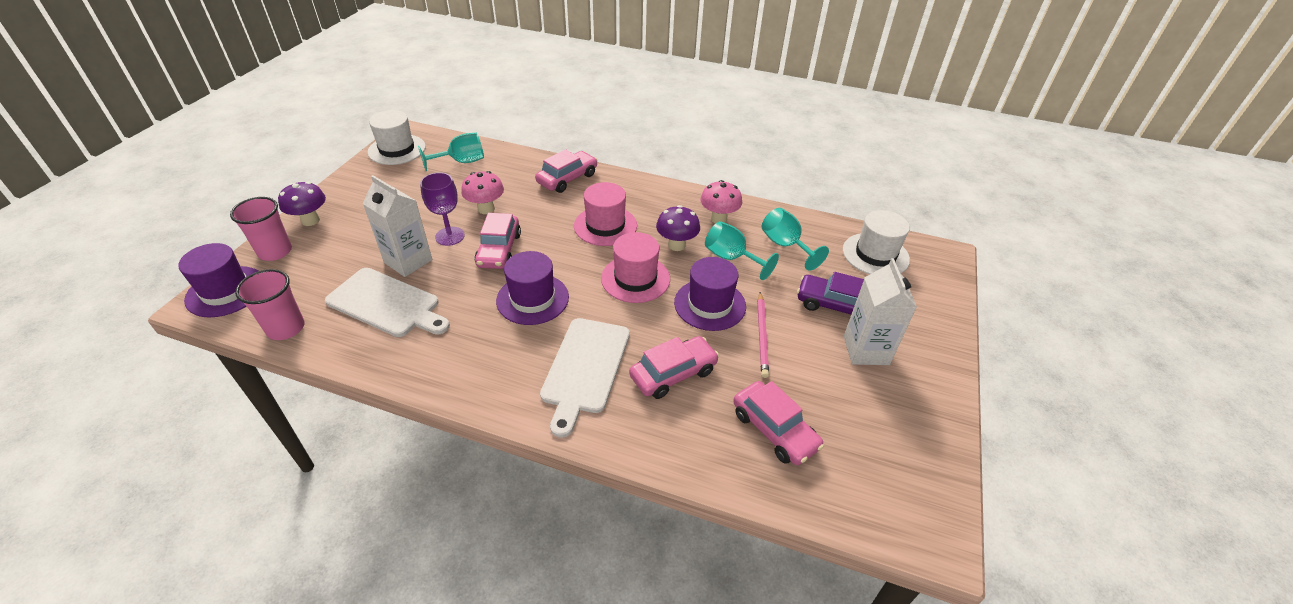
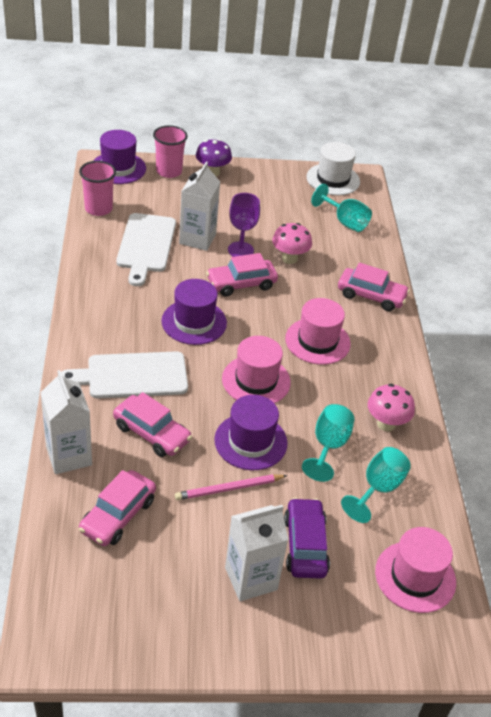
camera: 65 degrees right, 0 degrees up
(676, 245) = (322, 399): purple mushroom -> none
(680, 454) = (69, 456): none -> white carton
(875, 254) = (415, 576): white hat -> pink hat

